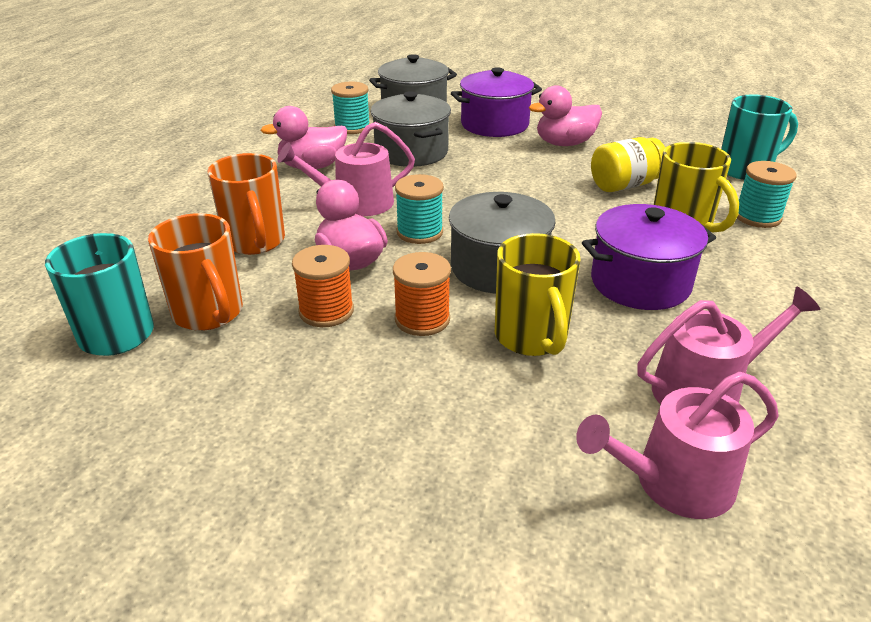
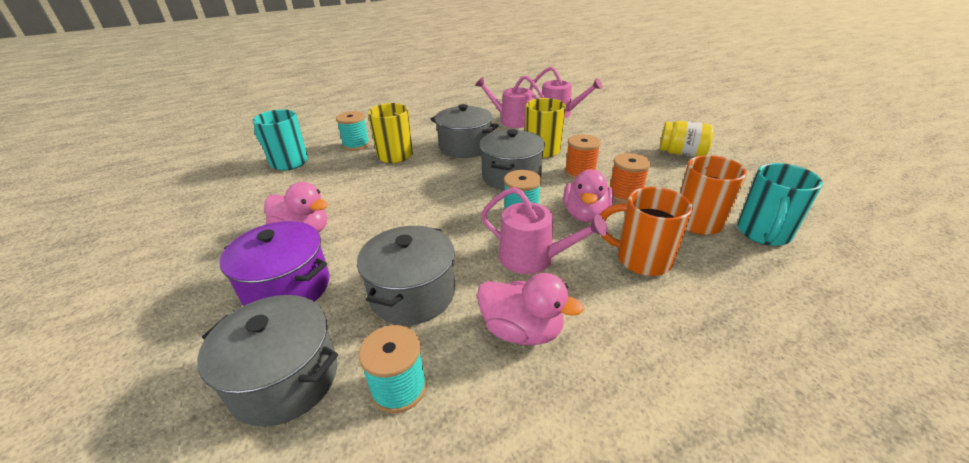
camera: 135 degrees left, 0 degrees up
(255, 242) = (641, 259): orange mug -> orange mug turned 90 degrees counterclockwise
(624, 185) = (359, 184): yellow jar -> yellow jar (681, 153)
(640, 283) = (465, 147): purple pot -> grey pot

